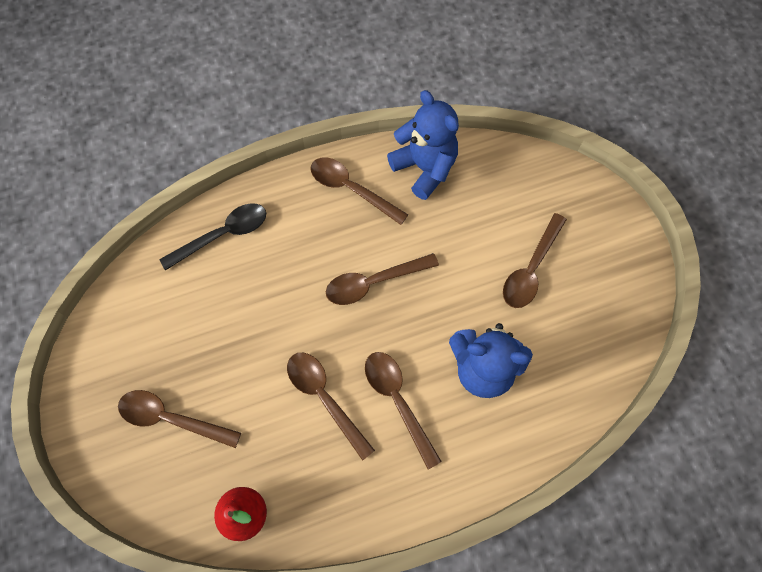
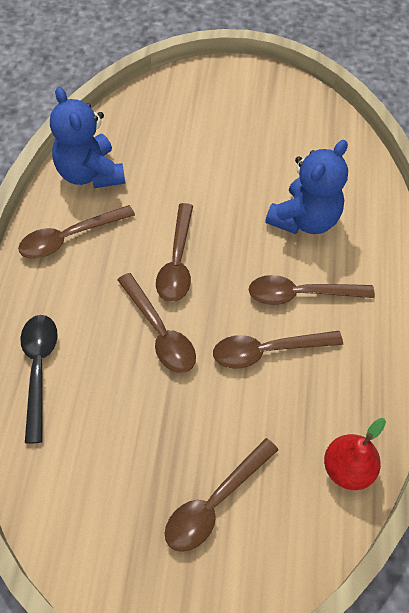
camera: 65 degrees left, 10 degrees down
(424, 168) = (90, 173): blue teddy bear -> blue teddy bear turned 105 degrees counterclockwise
(530, 269) = (236, 147): brown spoon -> brown spoon (160, 332)

